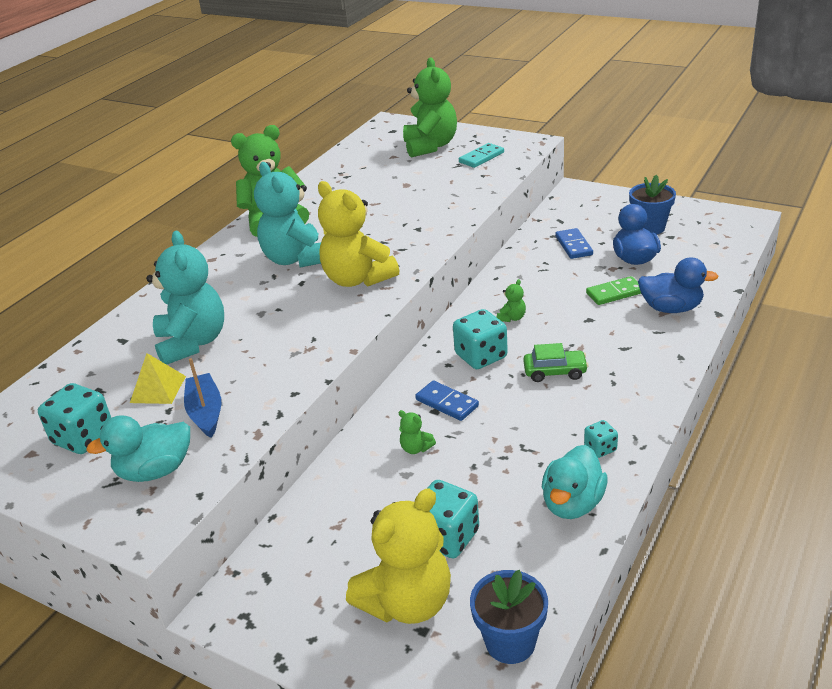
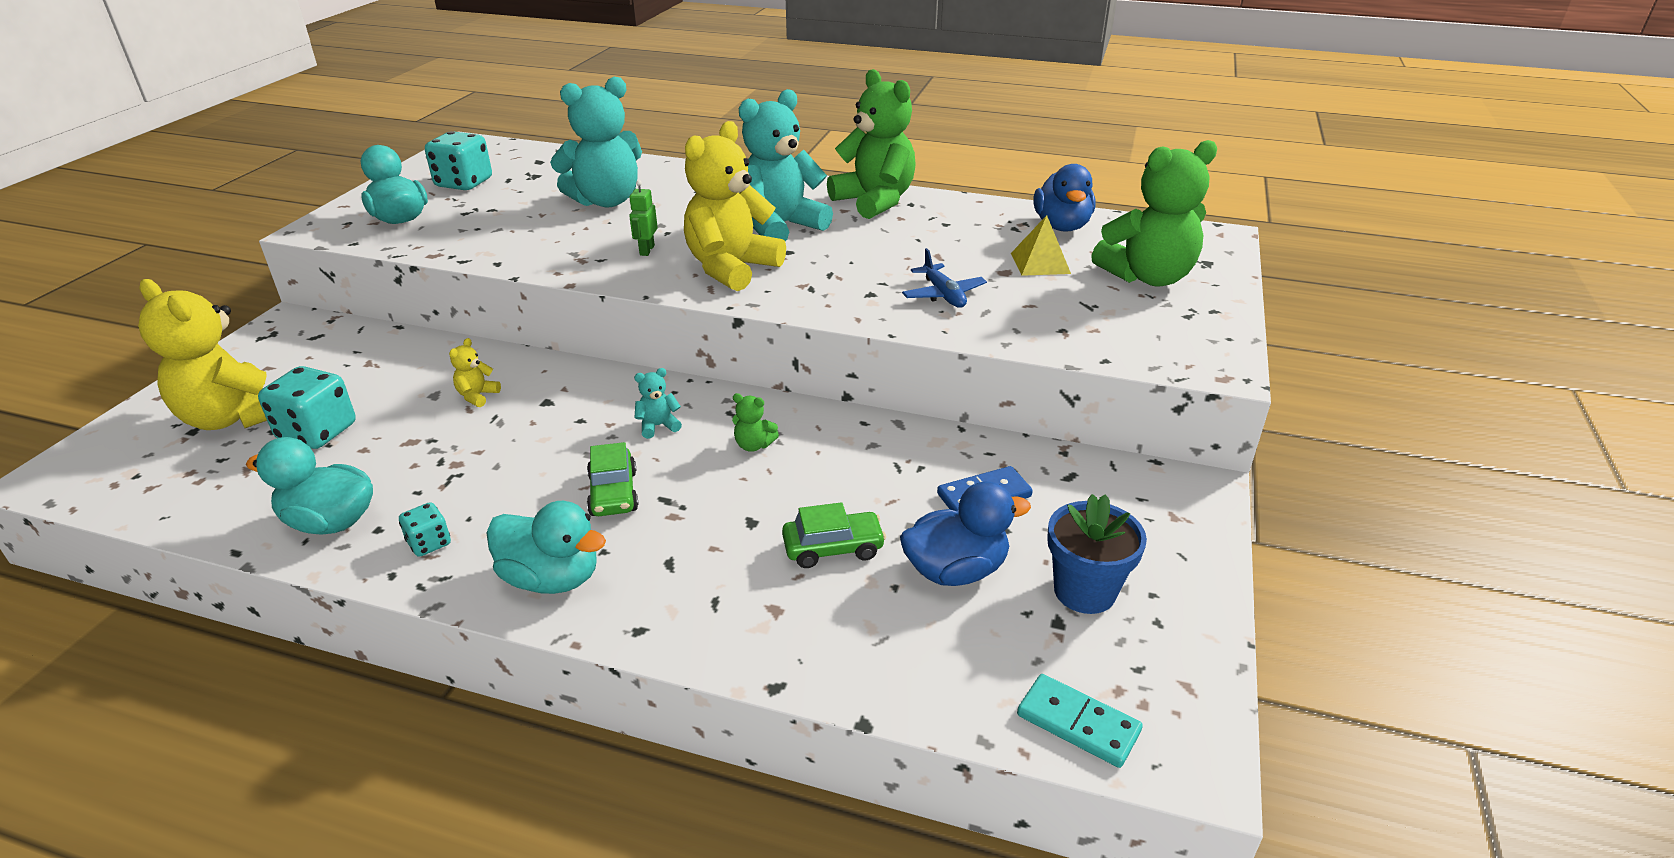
camera: 75 degrees right, 0 degrees up
(158, 389) = (528, 199): yellow pyramid -> yellow pyramid (1040, 263)
(205, 412) = (481, 226): blue boat -> none
(308, 317) = (646, 250): none -> green robot
(416, 448) = (477, 396): green teddy bear -> yellow teddy bear
(428, 205) = (943, 295): none -> blue plane
(447, 403) = (559, 409): blue domino -> none
(481, 157) = (1128, 323): turquoise domino -> turquoise domino (1078, 723)
(481, 356) = (658, 426): turquoise dice -> turquoise teddy bear
(510, 642) = (139, 487): blue flower pot -> none
(614, 293) = (833, 548): green domino -> green car
(637, 391) = (552, 578): none -> turquoise duck
(671, 308) = (789, 620): blue duck -> blue duck (1061, 226)

